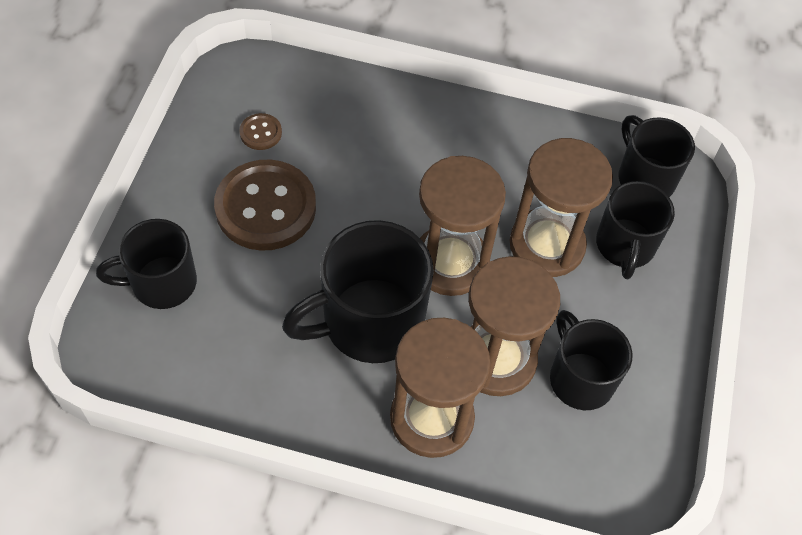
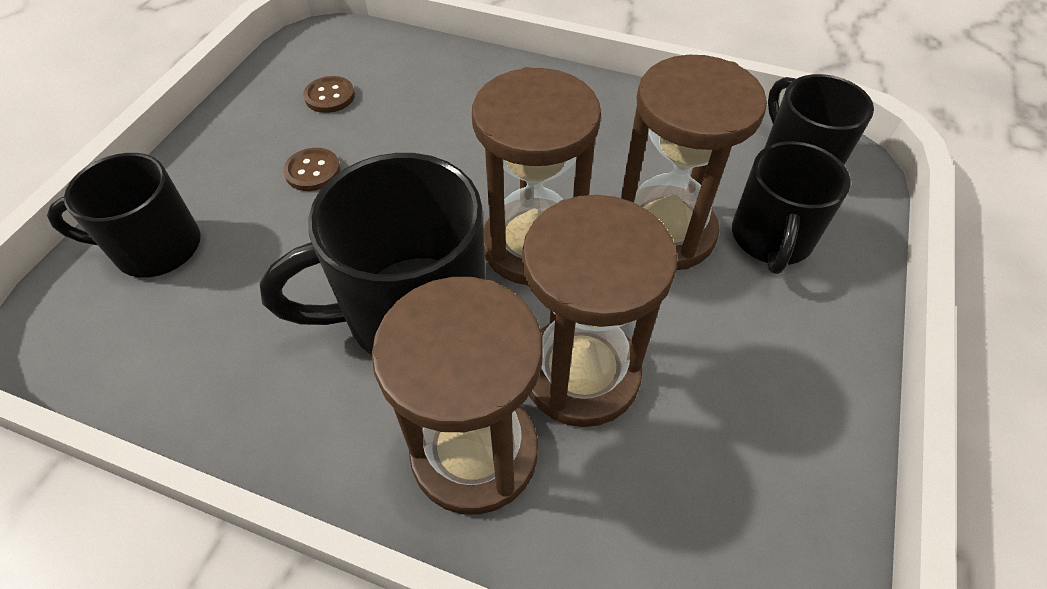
camera: 10 degrees right, 5 degrees down
(265, 207) = (313, 171): brown button -> brown button, size x0.44
(580, 378) = (704, 409): black mug -> none

